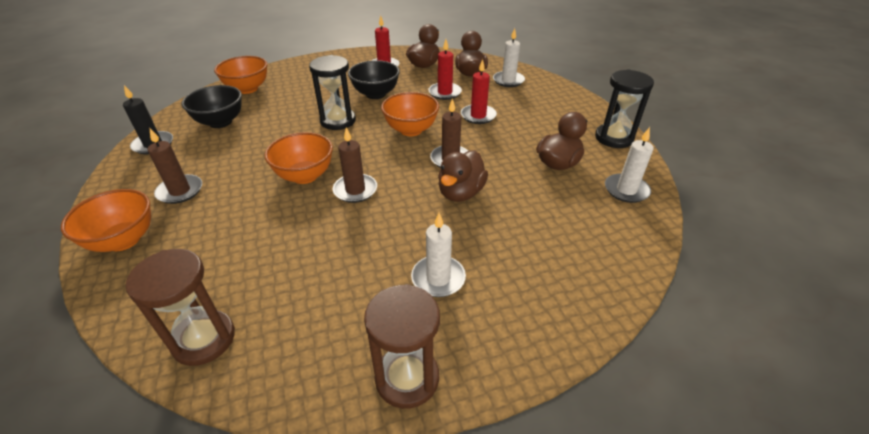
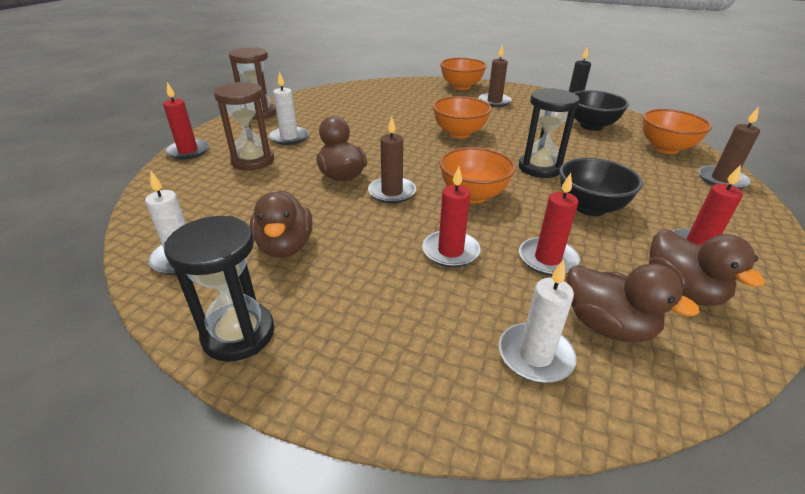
camera: 130 degrees right, 5 degrees down
(204, 339) = (359, 90): brown hourglass -> brown hourglass (253, 161)
(355, 190) = (413, 143): brown candle -> brown candle (722, 180)
(566, 333) = (188, 151): none -> red candle

